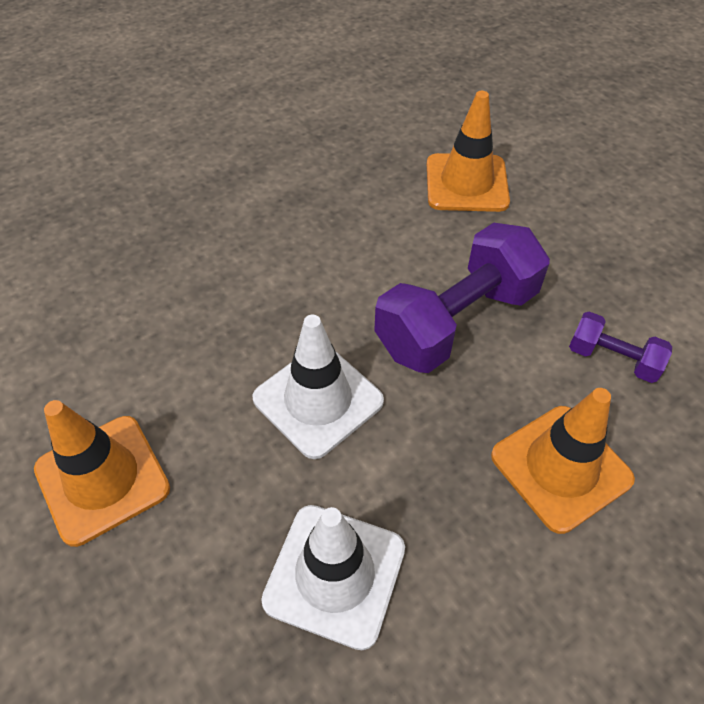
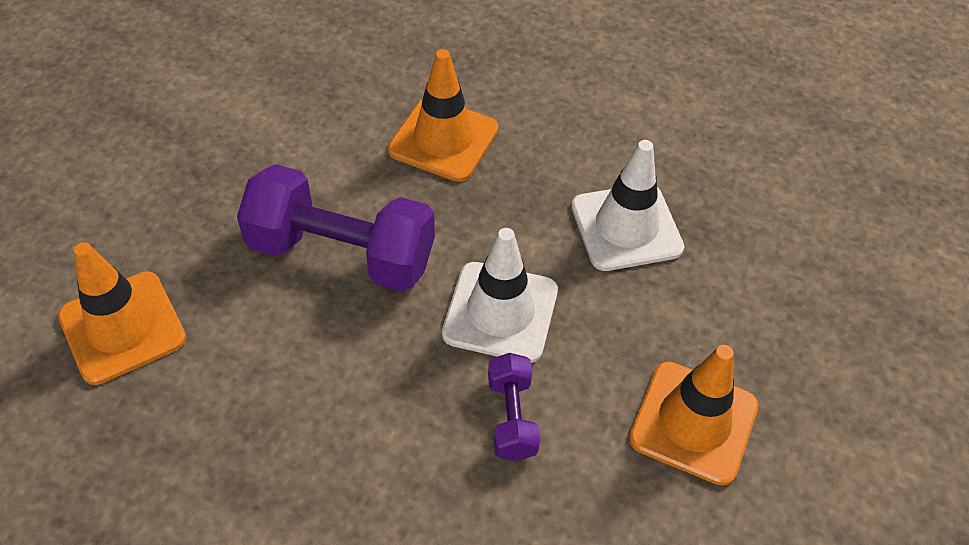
camera: 125 degrees left, 0 degrees up
(612, 359) = (314, 139): purple dumbbell -> purple dumbbell (511, 417)

